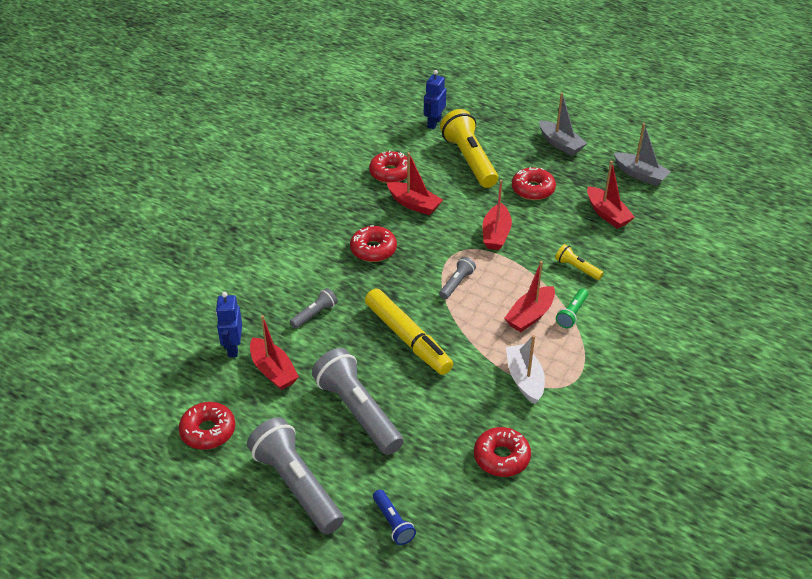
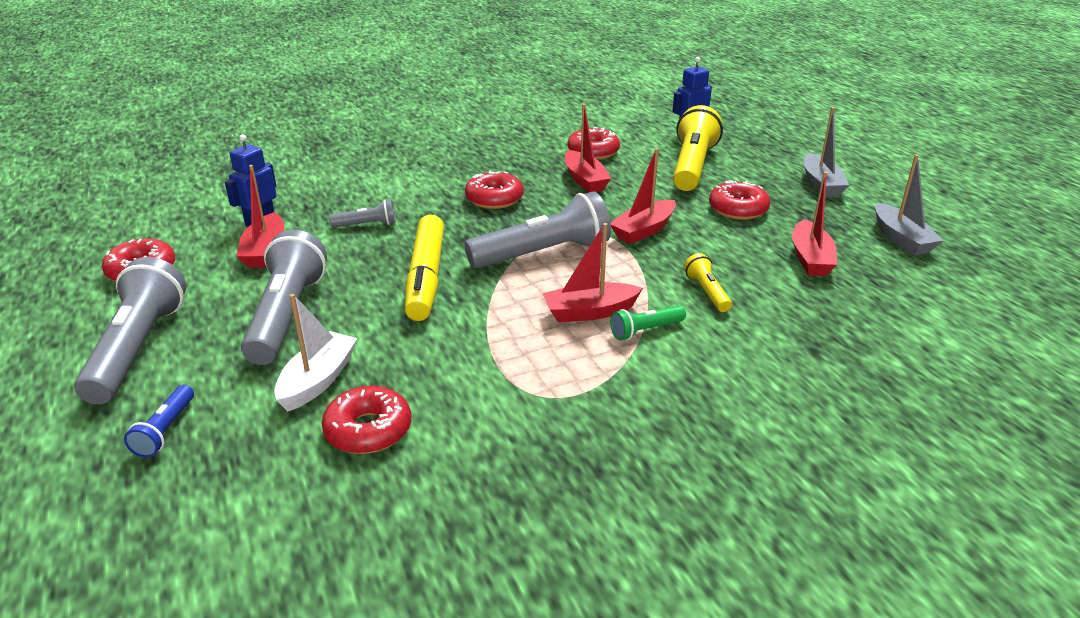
camera: 35 degrees right, 10 degrees down
(456, 283) = (543, 254): grey flashlight -> grey flashlight, size x2.11
(524, 379) = (502, 367): white boat -> white boat (318, 380)

